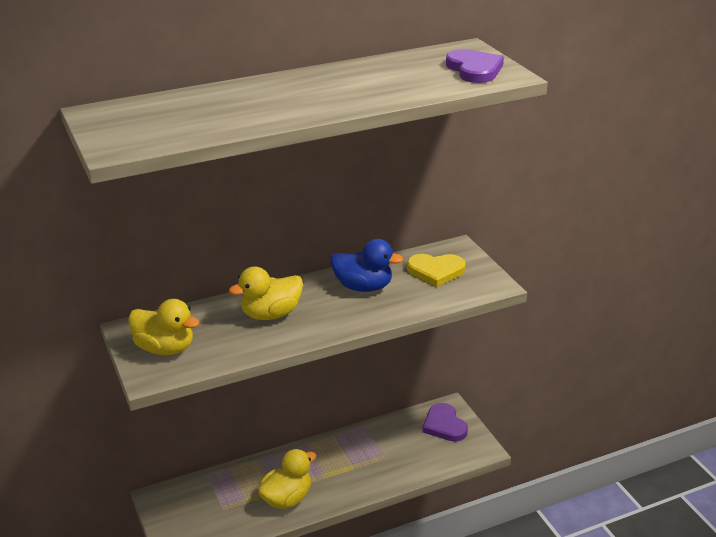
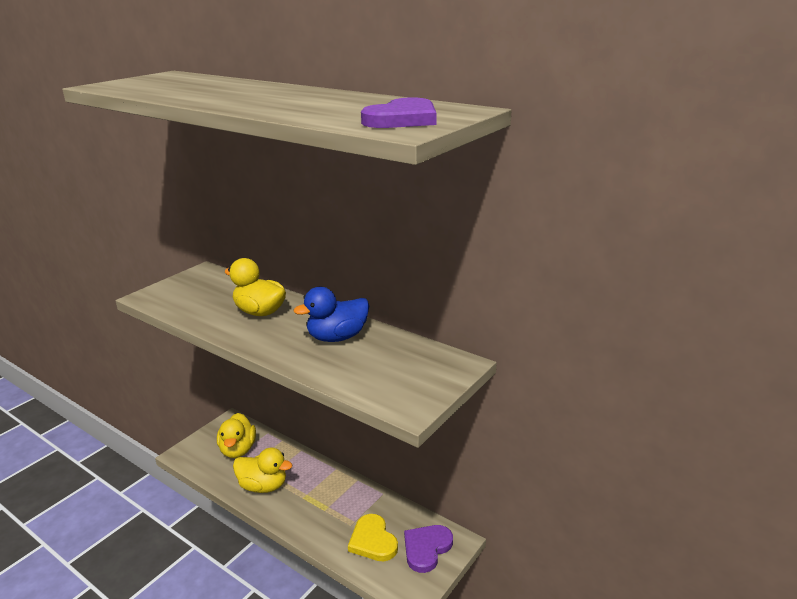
camera: 60 degrees right, 5 degrees down
(165, 348) = (185, 290): yellow duck -> yellow duck (238, 450)
(363, 287) = (337, 337): blue duck -> blue duck turned 75 degrees clockwise
(436, 271) = (402, 365): yellow heart -> yellow heart (373, 541)

